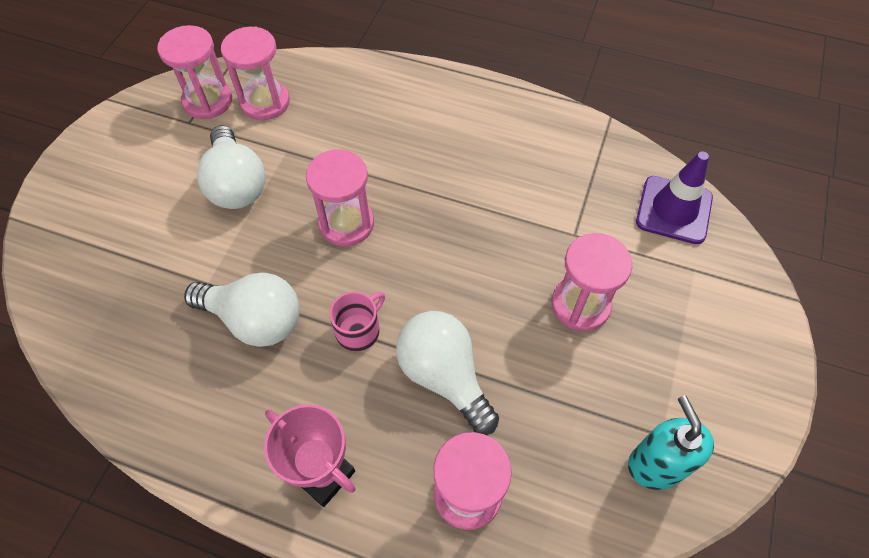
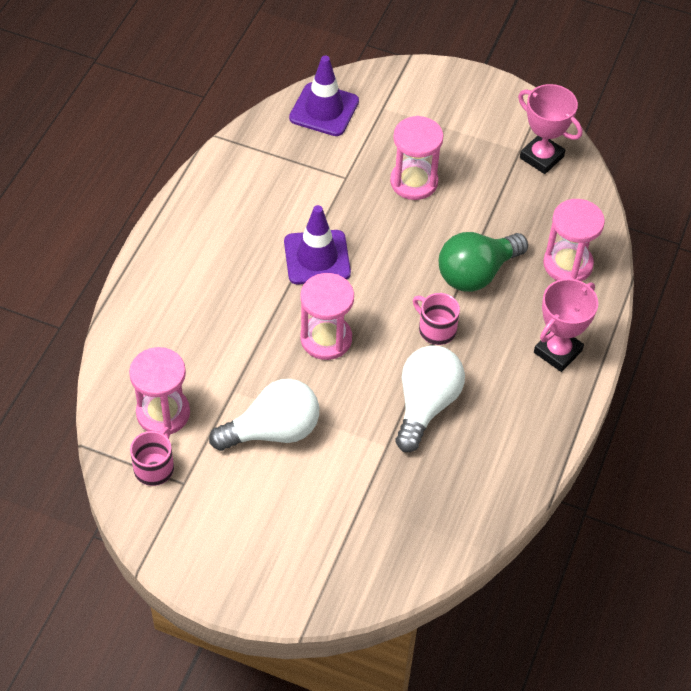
camera: 90 degrees left, 5 degrees down
(208, 101) = (154, 467): pink hourglass -> pink mug
(444, 376) = (476, 273): white light bulb -> green light bulb
(455, 211) = (317, 257): none -> purple traffic cone
(655, 465) = (541, 157): turquoise soap dispenser -> pink trophy

